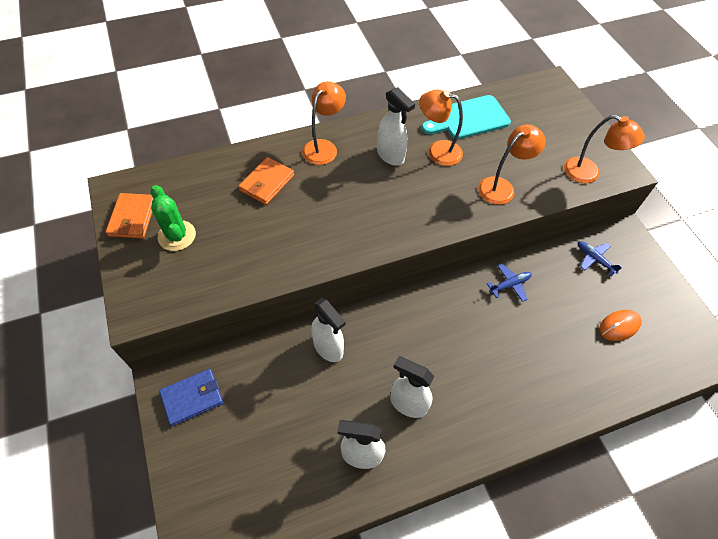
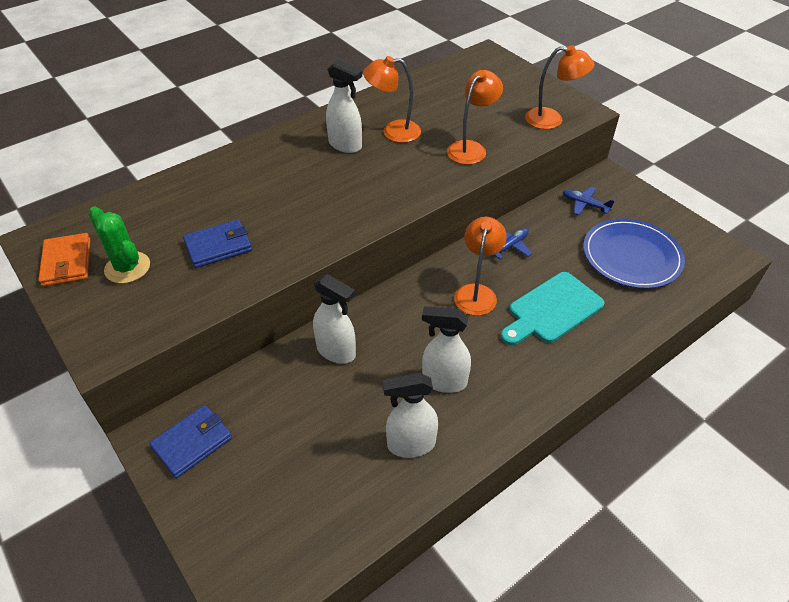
camera: 15 degrees left, 10 degrees down
(253, 234) = (218, 246): none -> blue wallet
(267, 183) = (217, 196): orange wallet -> none
(324, 147) = (269, 152): orange lamp -> orange lamp (476, 292)
(469, 118) = (415, 98): turquoise cutting board -> turquoise cutting board (552, 310)
(619, 326) = (631, 256): orange mouse -> blue plate

